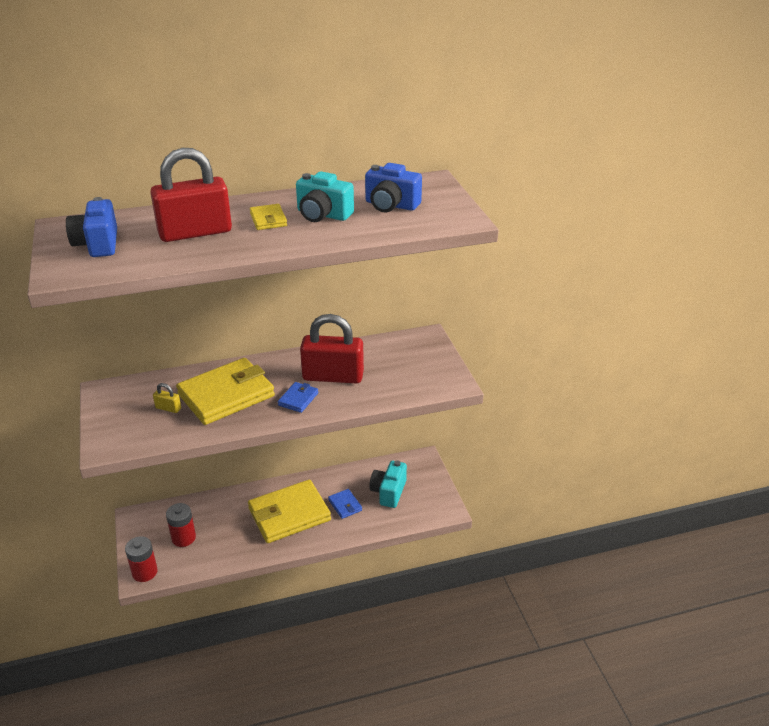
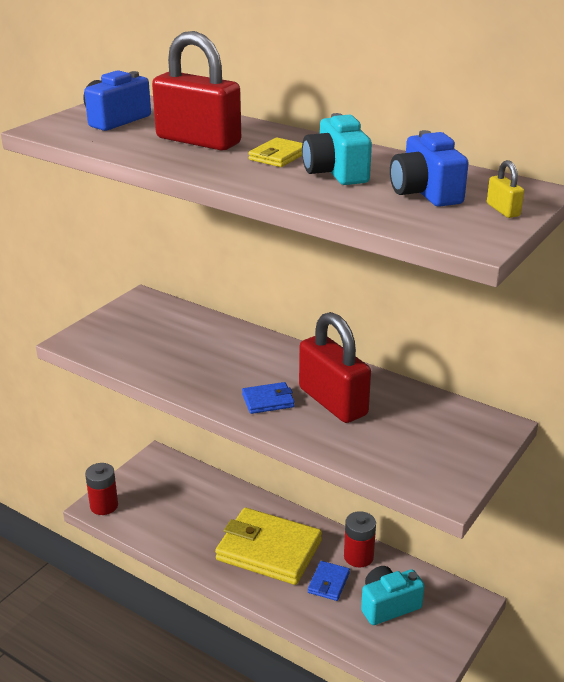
camera: 50 degrees right, 5 degrees down
(168, 408) = (160, 340): yellow padlock -> yellow padlock (503, 210)
(183, 538) = (165, 501): red battery -> red battery (358, 557)
(226, 395) = (218, 358): yellow wallet -> none

